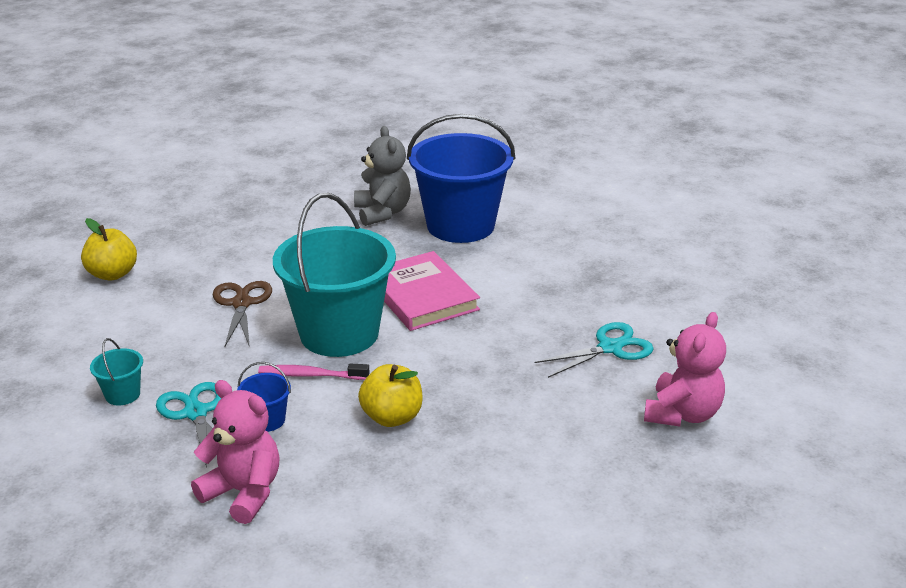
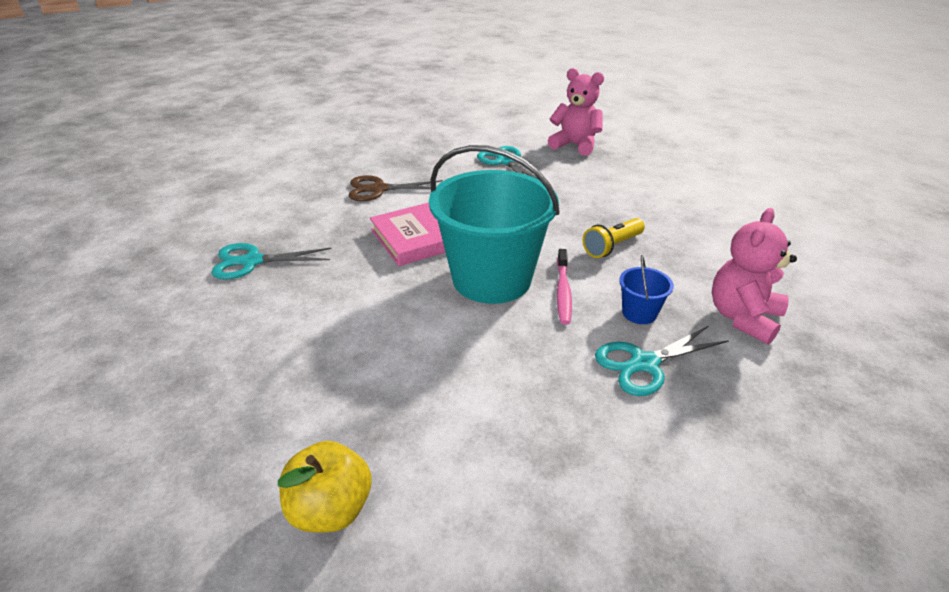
camera: 90 degrees left, 5 degrees up
(122, 394) = (630, 433): turquoise bucket -> none
(241, 303) = (432, 352): brown scissors -> brown scissors (379, 189)
(382, 213) = (252, 261): grey teddy bear -> turquoise scissors
(392, 417) = (612, 246): yellow apple -> yellow flashlight
(460, 225) = (302, 216): blue bucket -> none

